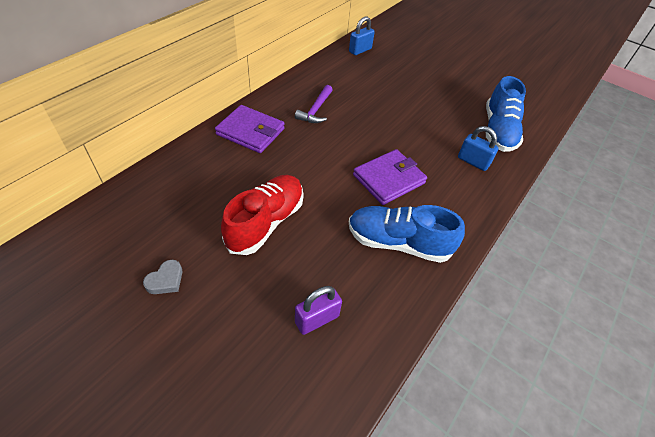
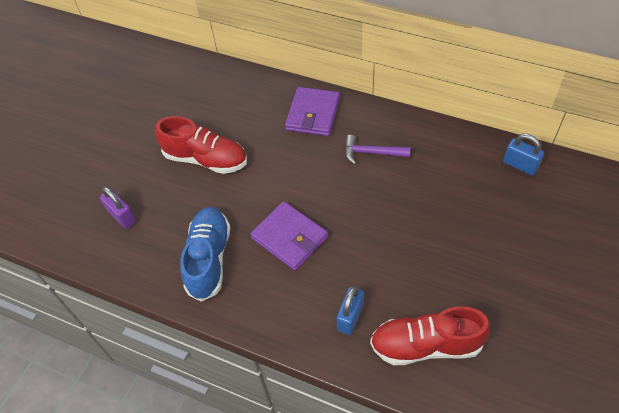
camera: 85 degrees right, 5 degrees up
(166, 280) = (139, 121): grey heart -> none
(498, 131) = (426, 345): blue shoe -> red shoe

